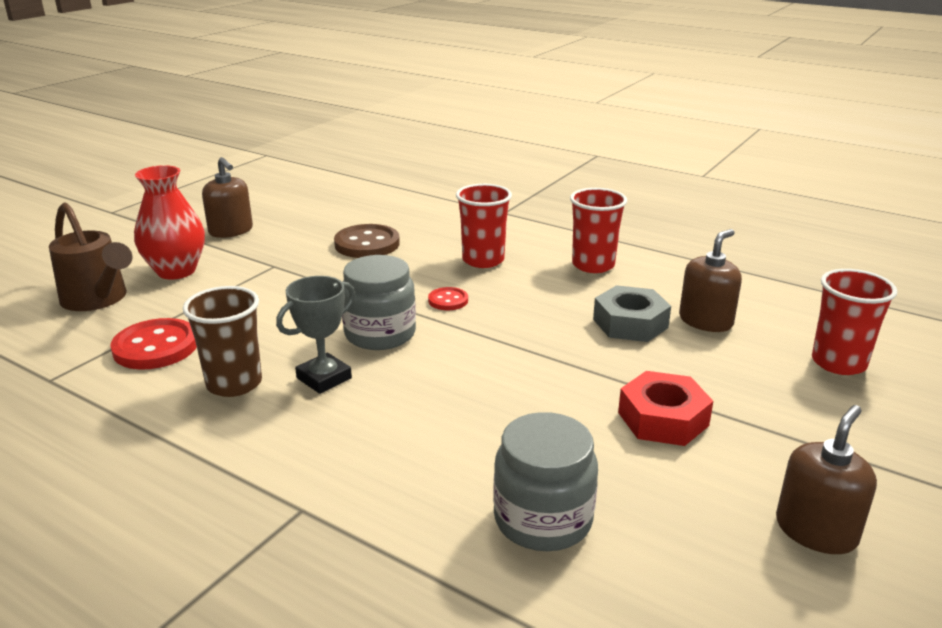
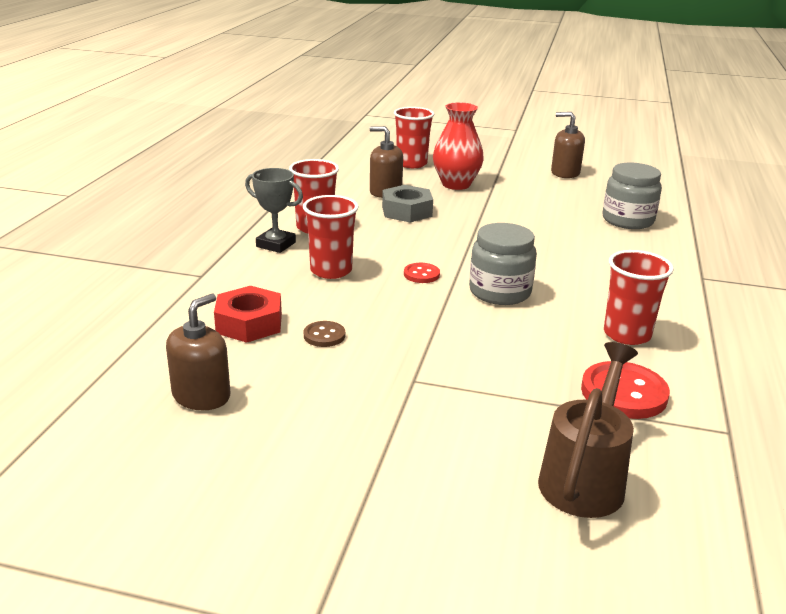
camera: 110 degrees left, 0 degrees up
(176, 271) = (474, 447): red vase -> red vase (456, 184)
(231, 231) = (332, 448): brown soap dispenser -> brown soap dispenser (201, 396)
(234, 383) = (627, 334): brown cup -> red cup
(324, 378) = (580, 300): grey trophy -> grey trophy (276, 244)
(367, 244) = (324, 336): brown button -> brown button, size x0.54
(663, 419) = (512, 200): red nut -> red nut (249, 323)

